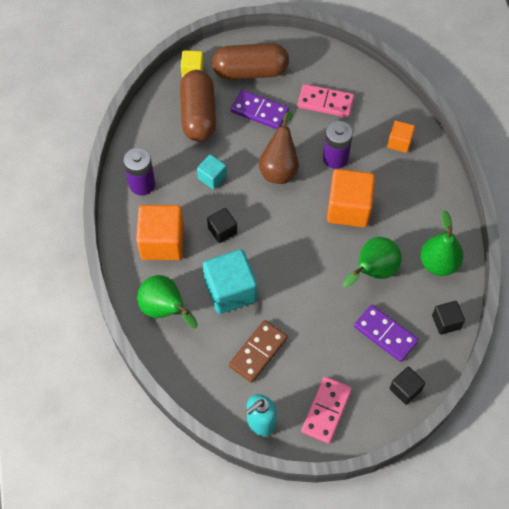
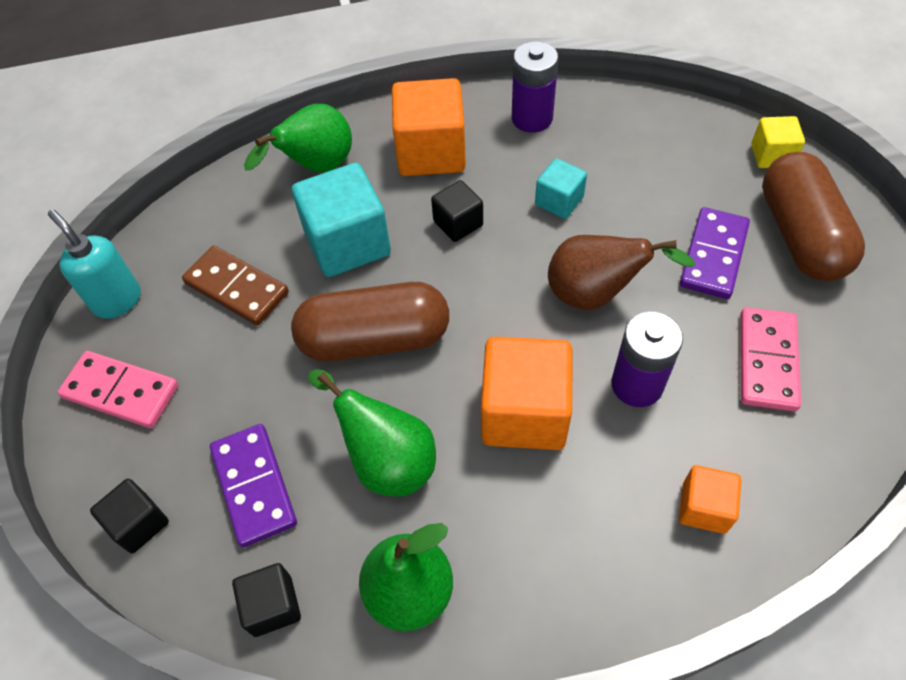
camera: 90 degrees right, 5 degrees down
(198, 115) = (681, 172): brown capsule -> brown capsule (374, 339)
(385, 334) = (254, 486): purple domino -> purple domino turned 60 degrees counterclockwise

